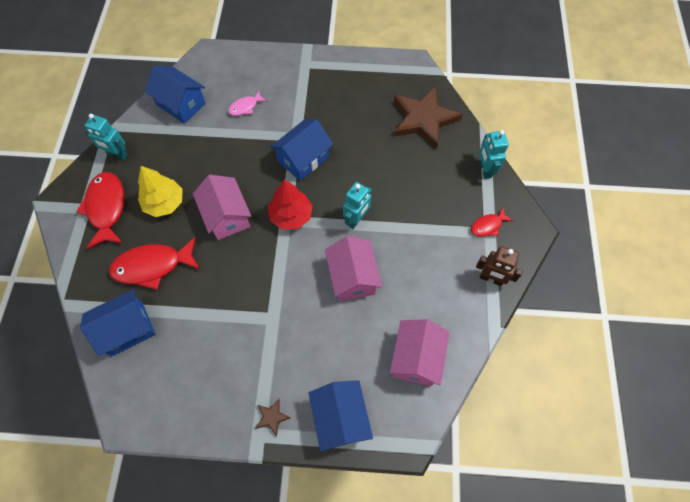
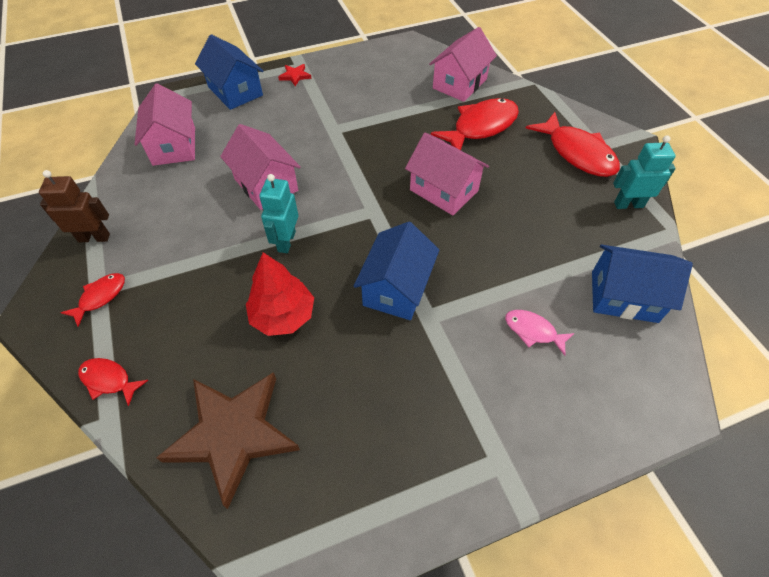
camera: 155 degrees right, 10 degrees down
(127, 329) = (460, 84): blue house -> pink house
(164, 203) = (523, 178): yellow tree -> none
(245, 107) = (533, 331): pink fish -> pink fish turned 90 degrees counterclockwise
(272, 417) = (295, 76): brown star -> red star
(291, 216) = (370, 217): red tree -> red tree (283, 315)
(485, 170) = (109, 380): turquoise robot -> red fish

